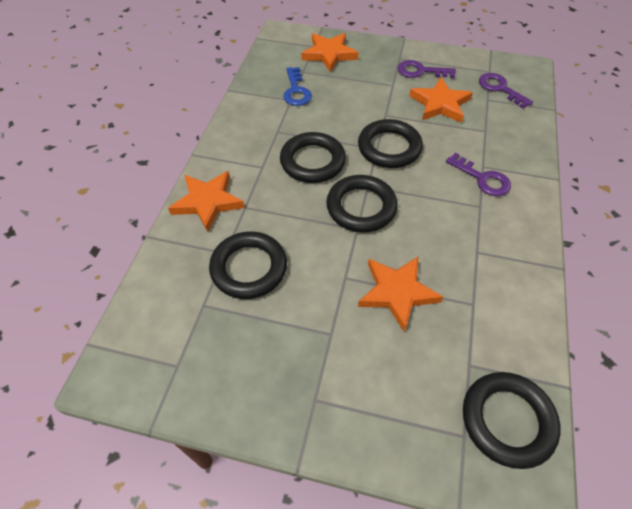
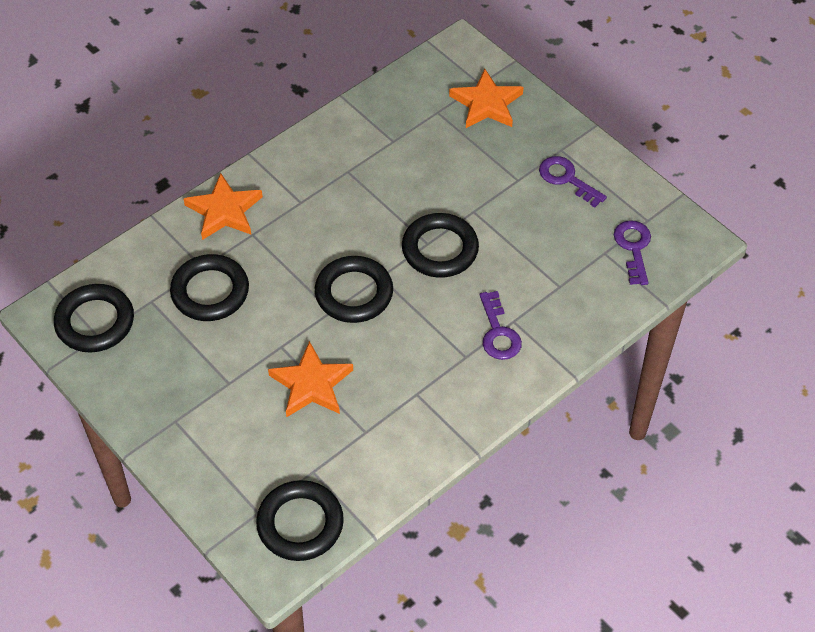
camera: 35 degrees right, 0 degrees up
(296, 91) = (408, 133): blue key -> none
(312, 161) = (352, 222): black ring -> black ring (95, 322)
(440, 104) = (544, 230): orange star -> none

